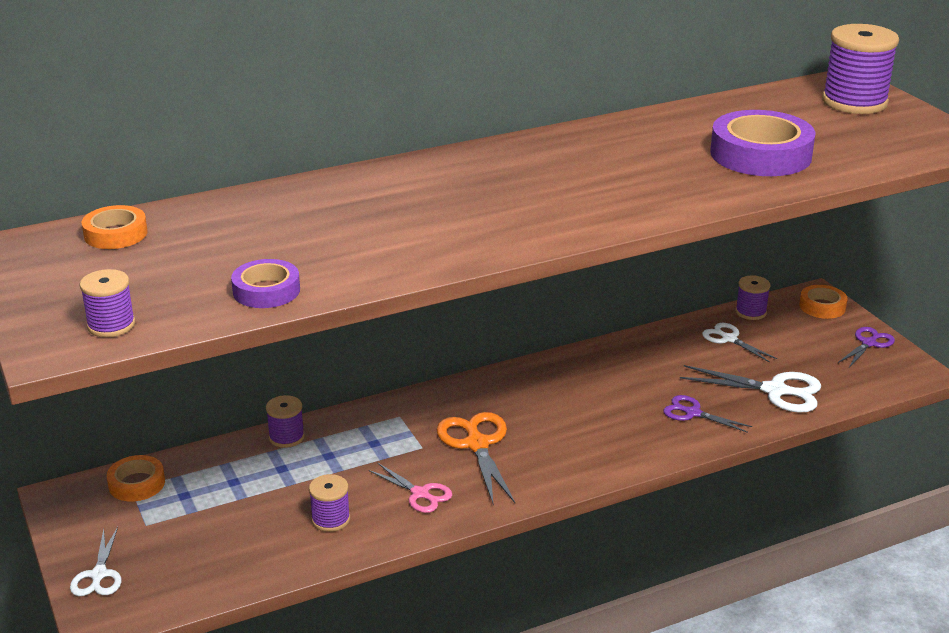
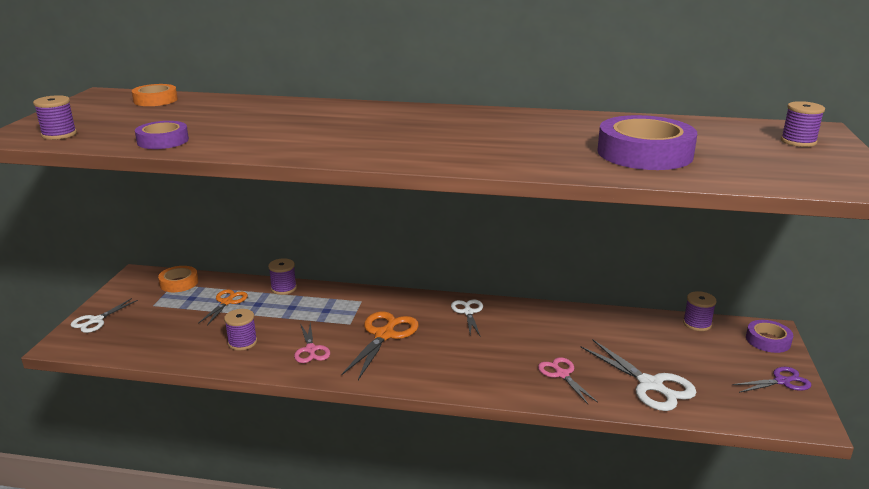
camera: 35 degrees right, 5 degrees down
(240, 482) = (227, 302): none -> orange scissors
(692, 413) = (561, 374): purple scissors -> pink scissors
(729, 339) = (655, 335): white scissors -> white scissors (468, 312)
(822, 306) = (768, 340): orange tape -> purple tape
(854, 102) = (798, 141): purple spool -> purple spool, size x0.54

